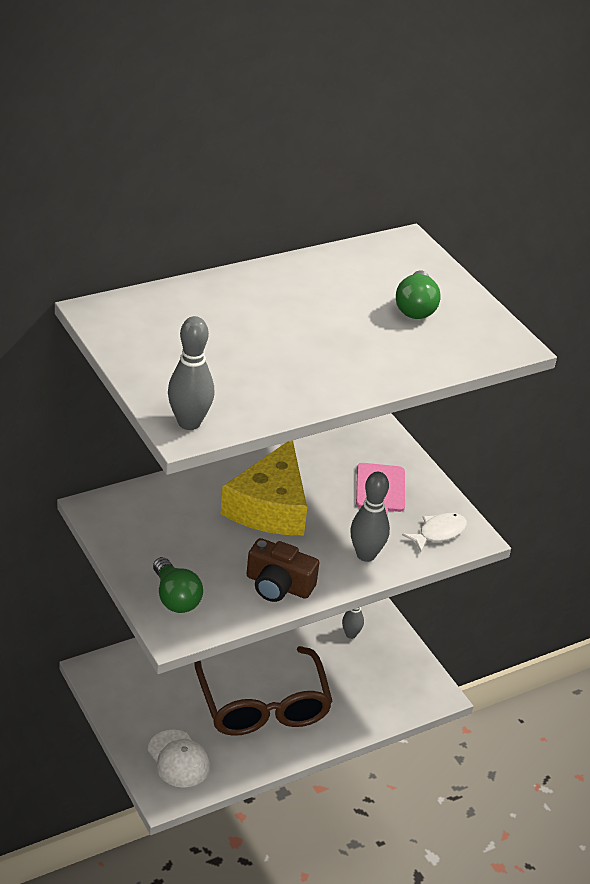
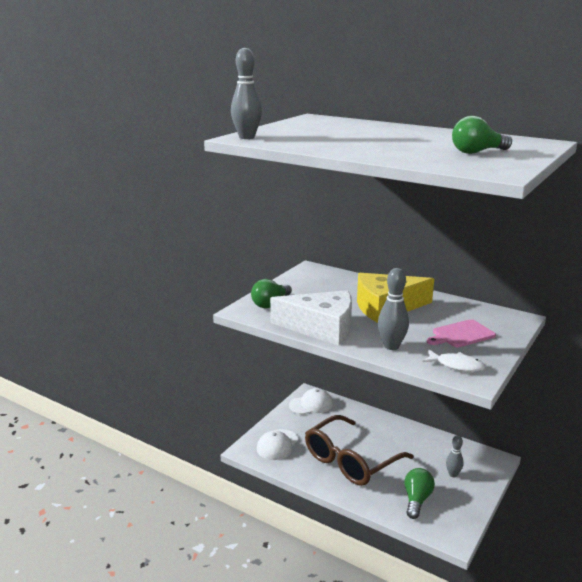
camera: 65 degrees right, 15 degrees down
(120, 681) = (311, 404): none -> white cap
(278, 585) = (321, 327): brown camera -> white cheese
(367, 689) = (417, 500): none -> green light bulb

